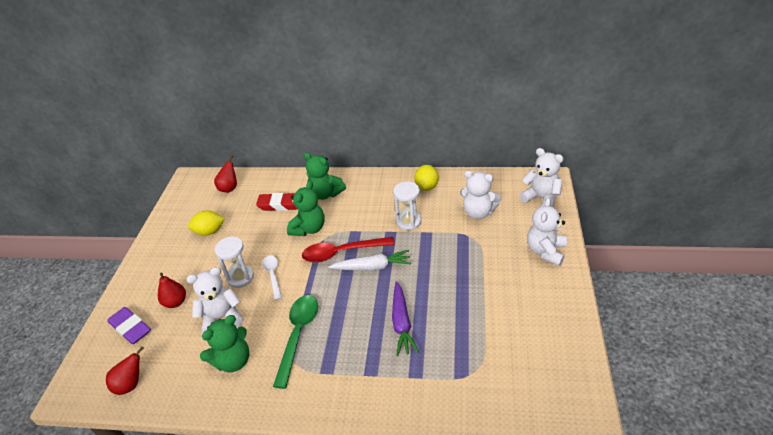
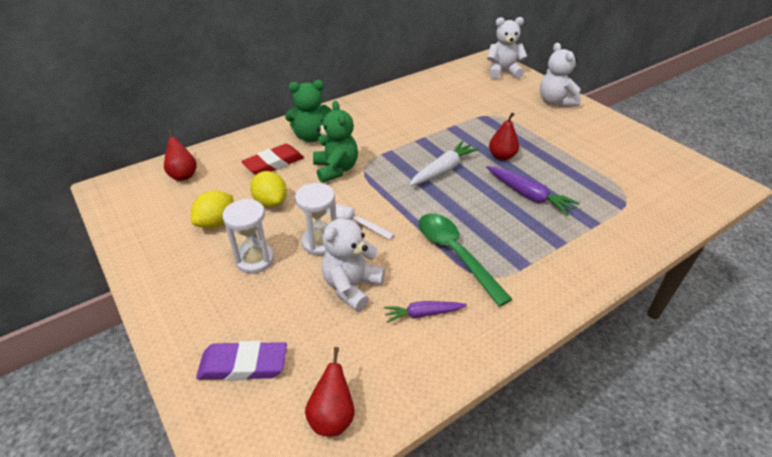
camera: 45 degrees left, 0 degrees up
(175, 302) = (270, 306): red pear -> red pear (502, 156)
(233, 361) = (423, 314): green teddy bear -> purple carrot
(342, 253) = (398, 173): red spoon -> none
(408, 222) = (425, 126): white hourglass -> white hourglass (255, 260)
(427, 186) = (403, 96): yellow lemon -> yellow lemon (271, 202)
(478, 212) = (471, 97): white teddy bear -> none

